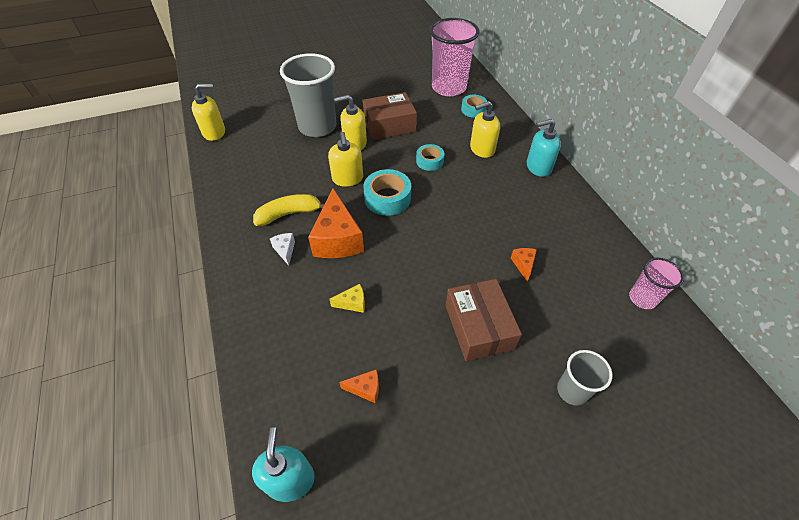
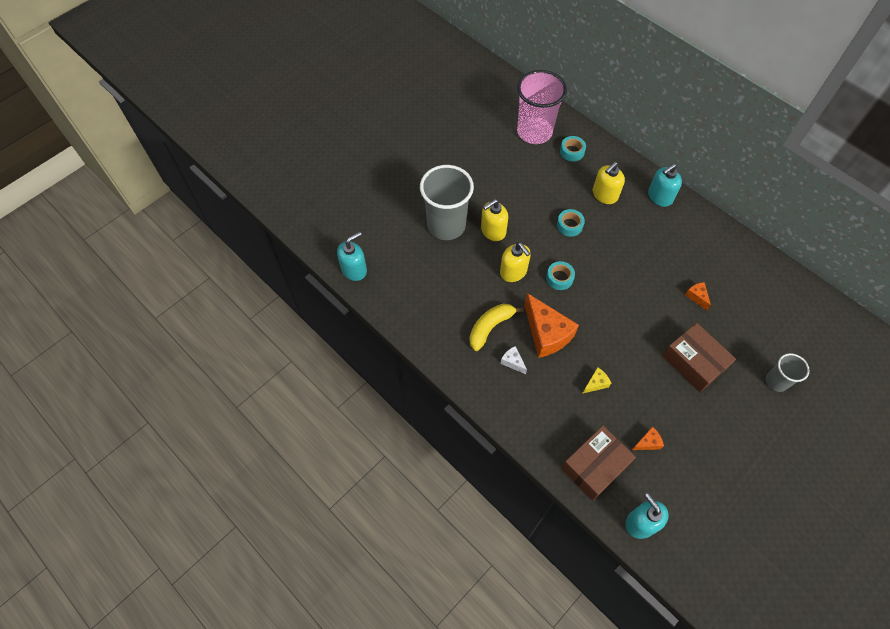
camera: 25 degrees left, 10 degrees up
(214, 132) = (354, 269): yellow soap dispenser -> turquoise soap dispenser
(387, 198) = (559, 278): turquoise tape -> turquoise tape, size x0.64
(389, 125) = (509, 198): brown box -> brown box (595, 466)
(642, 298) = (788, 290): pink cup -> none

